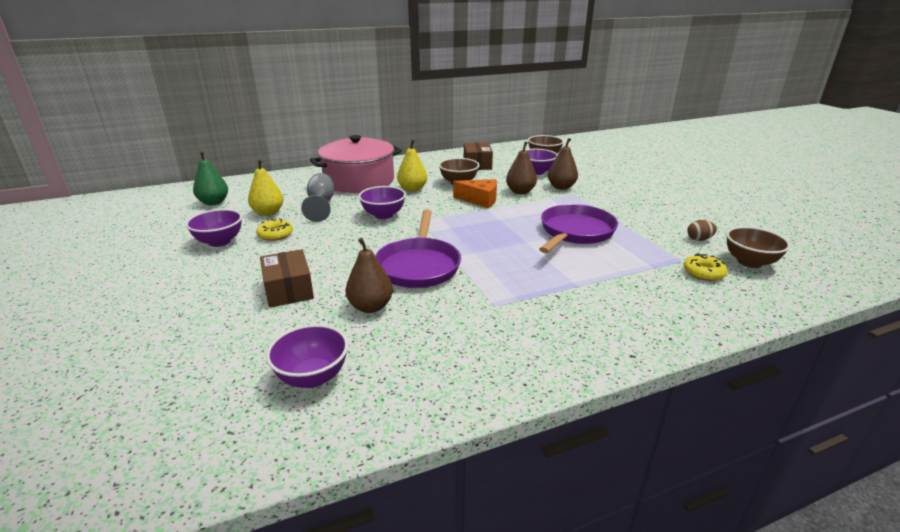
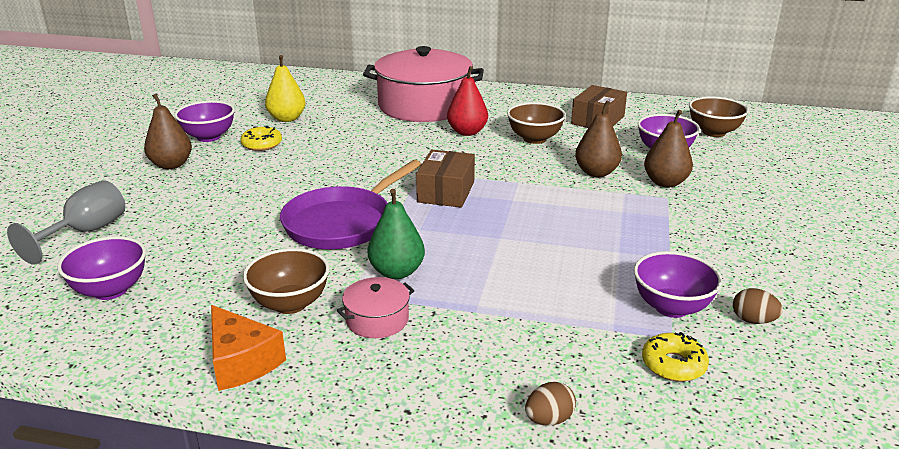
camera: 35 degrees right, 0 degrees up
(214, 202) = (256, 94): green pear -> green pear (396, 272)
(289, 289) = (199, 204): brown box -> brown box (446, 192)
(321, 205) = (346, 124): grey goblet -> grey goblet (85, 232)
(370, 307) = (239, 247): brown pear -> brown pear (171, 165)
(383, 215) = (390, 154): purple bowl -> purple bowl (671, 307)
(412, 189) = (467, 132): yellow pear -> red pear
(480, 200) = (526, 169): orange cheese -> orange cheese (241, 362)
(534, 313) = (377, 320): none -> pink pot
(575, 232) = (582, 247): purple pan -> none
(700, 324) = (549, 419): none -> brown egg
(749, 262) = (778, 381): brown bowl -> brown bowl (290, 304)

